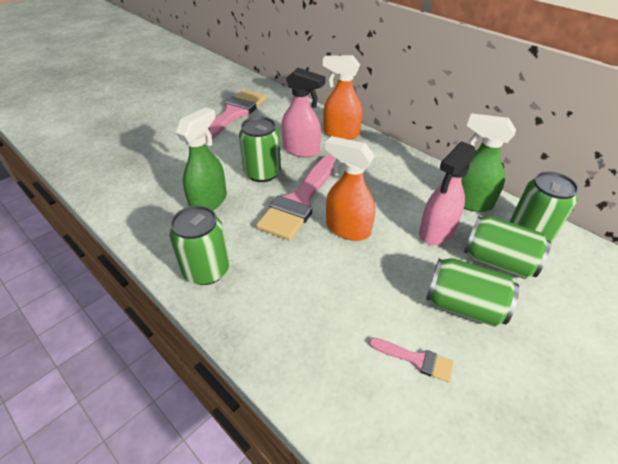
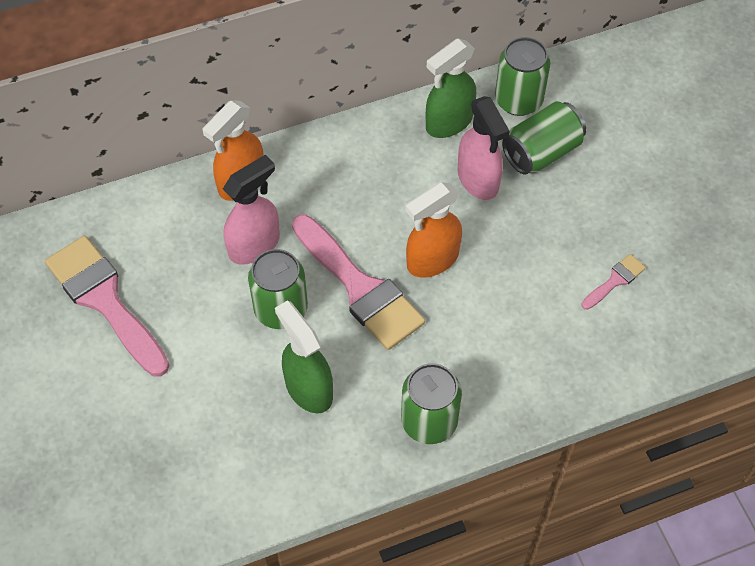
camera: 65 degrees left, 15 degrees up
(463, 306) = (578, 213): green can -> none

